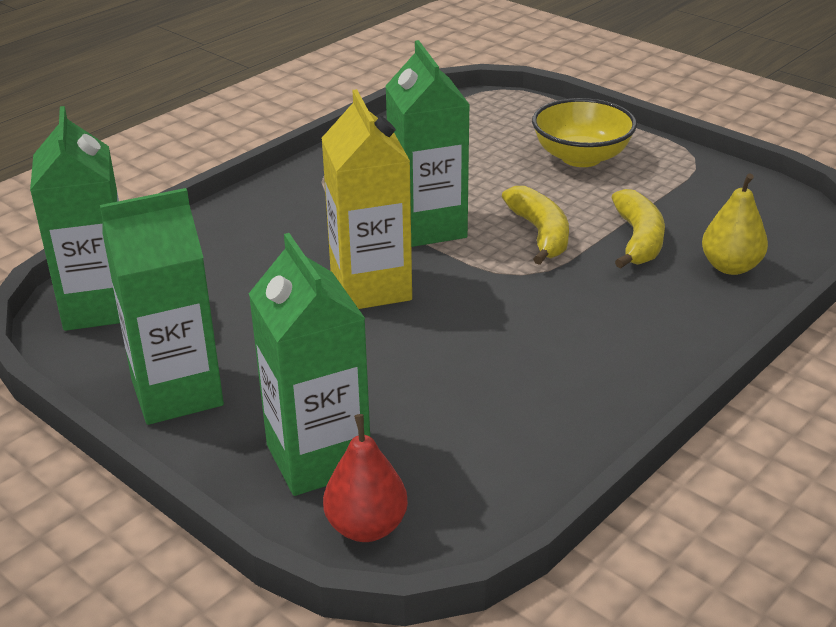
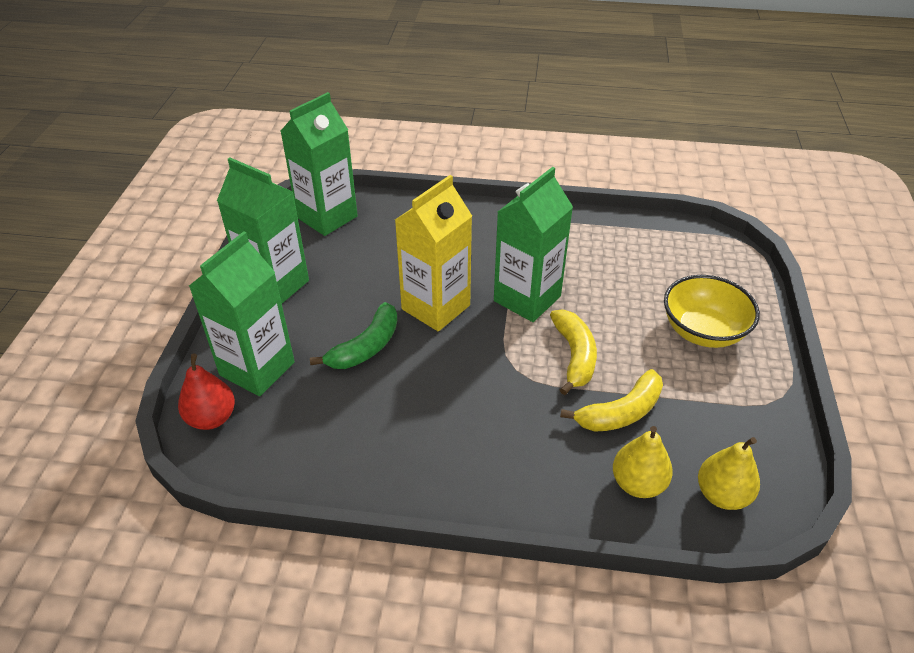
camera: 55 degrees right, 10 degrees up
(378, 359) = (366, 347): none -> green banana
(540, 234) = (574, 356): yellow banana -> yellow banana turned 45 degrees counterclockwise
(776, 232) = (722, 495): none -> yellow pear

